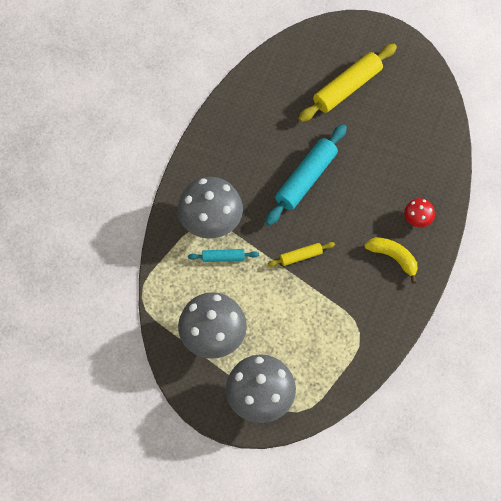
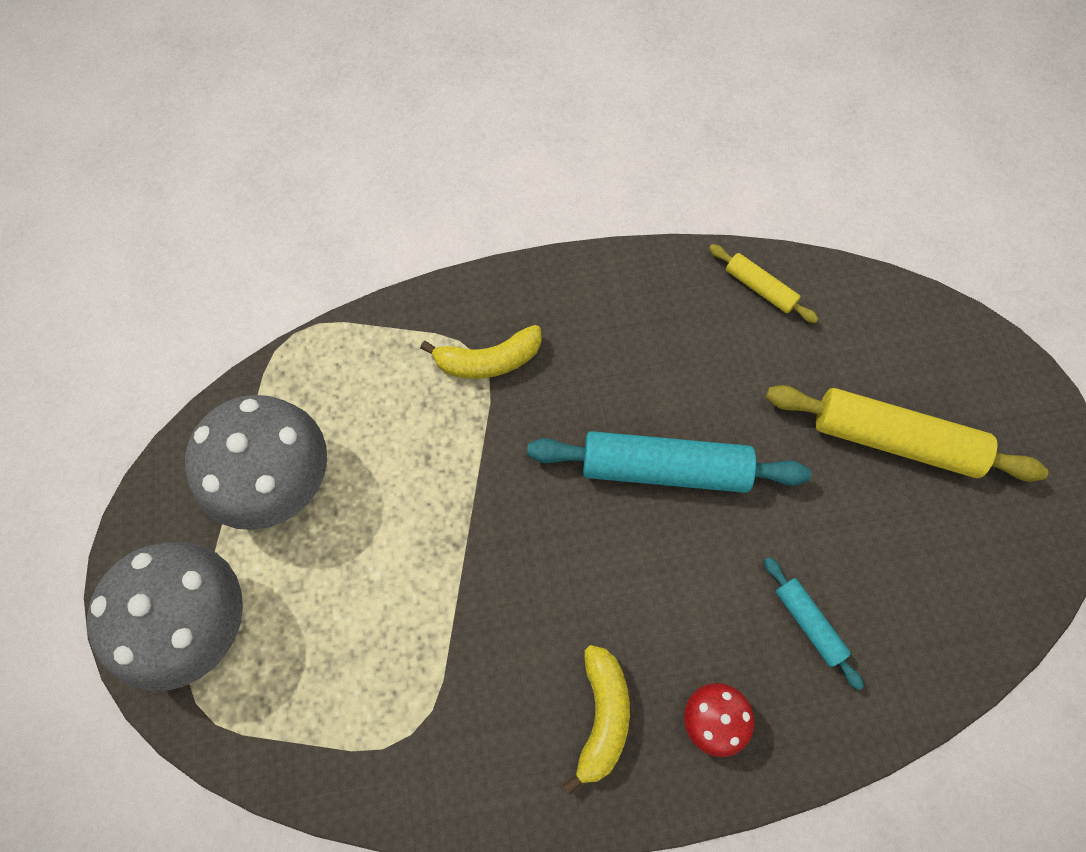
camera: 60 degrees right, 5 degrees up
(211, 221) = (488, 360): grey mushroom -> yellow banana
(223, 258) = (432, 416): turquoise rolling pin -> turquoise rolling pin (808, 623)
(301, 256) = (507, 542): yellow rolling pin -> yellow rolling pin (760, 288)

